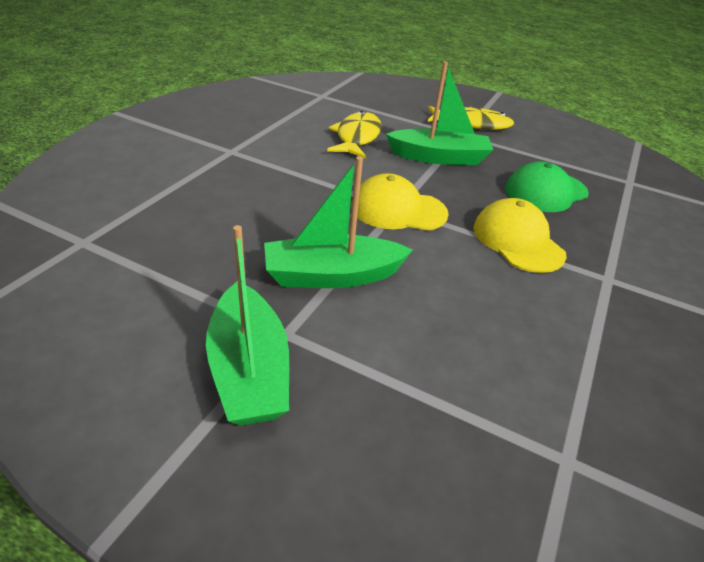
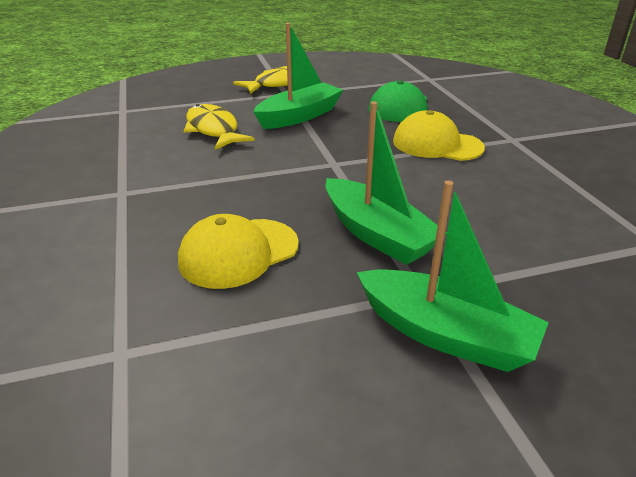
camera: 40 degrees left, 5 degrees down
(332, 275) = (377, 234): green boat -> green boat turned 75 degrees counterclockwise
(398, 210) = (337, 165): yellow cap -> yellow cap (238, 253)

